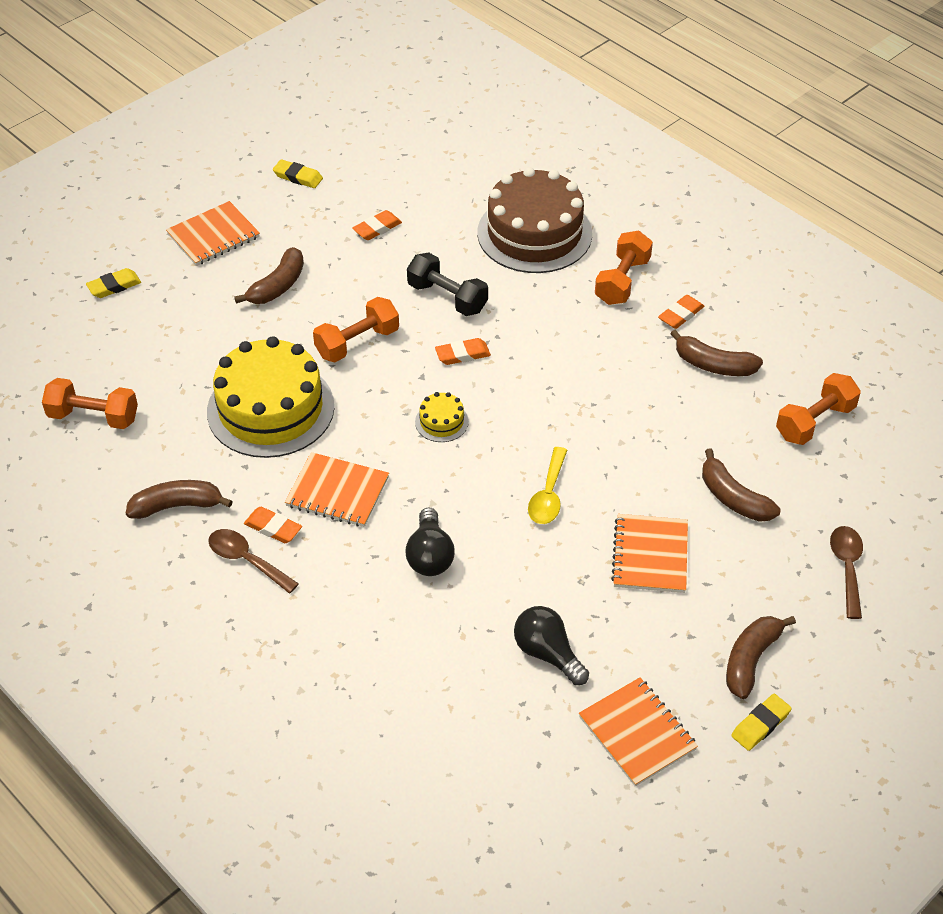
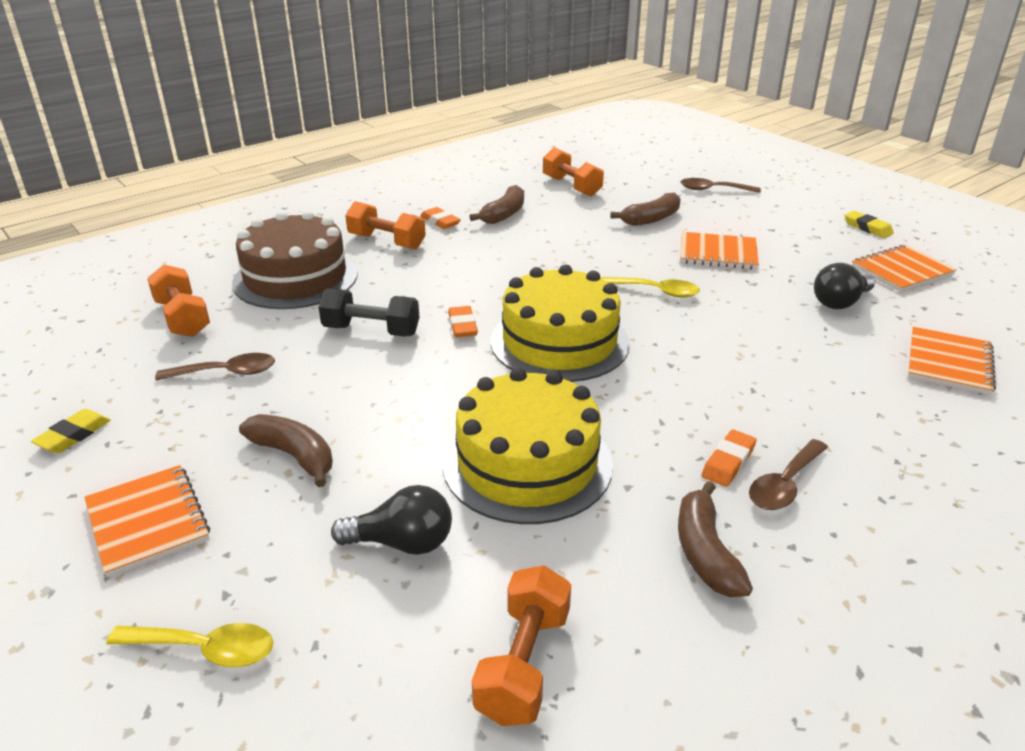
camera: 85 degrees left, 15 degrees down
(114, 286) = (205, 649): yellow eraser -> yellow spoon
(337, 492) = (665, 412): orange notebook -> orange notebook (948, 363)
(357, 343) = (425, 392): orange dumbbell -> orange dumbbell (183, 318)
(377, 228) = (226, 373): orange eraser -> brown spoon
(430, 556) = (744, 356): black light bulb -> black light bulb (402, 543)
(441, 422) = (559, 342): yellow cake -> yellow cake, size x2.39
(447, 298) = (371, 331): black dumbbell -> black dumbbell turned 60 degrees clockwise
(751, 660) = (809, 226): brown banana -> none

